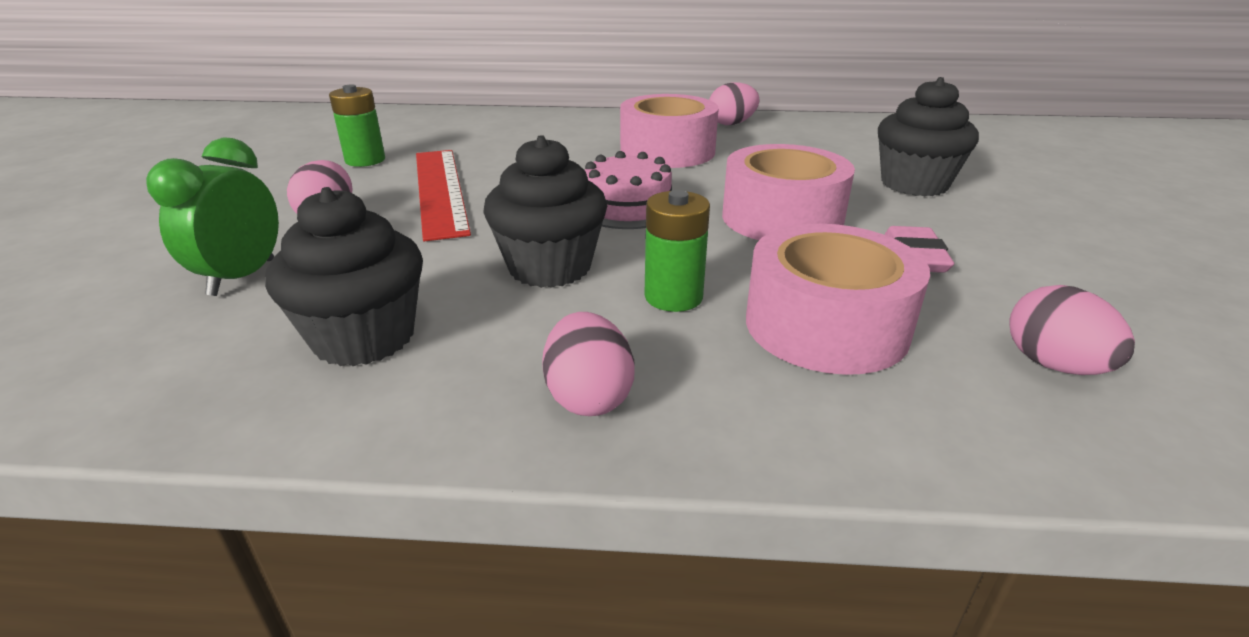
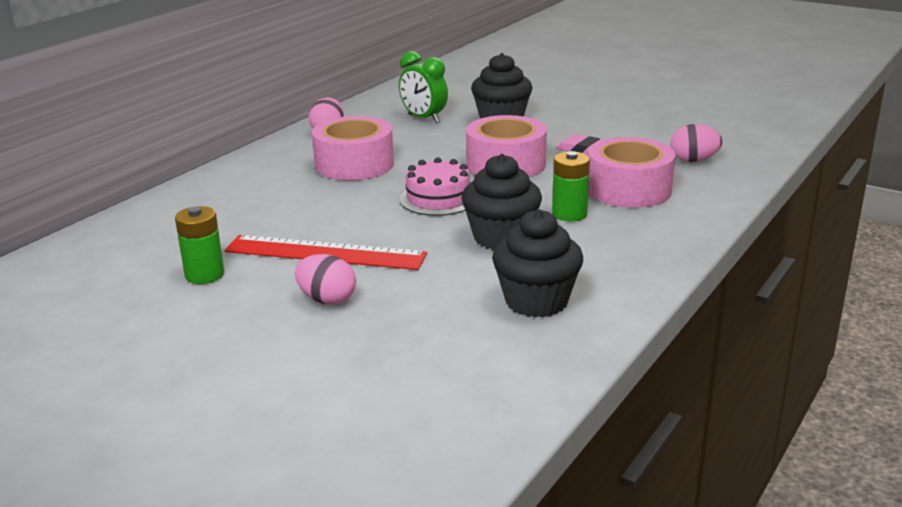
camera: 60 degrees left, 5 degrees down
(242, 277) = (408, 338): green clock -> green clock (424, 118)
(588, 397) = (643, 253): pink egg -> none

